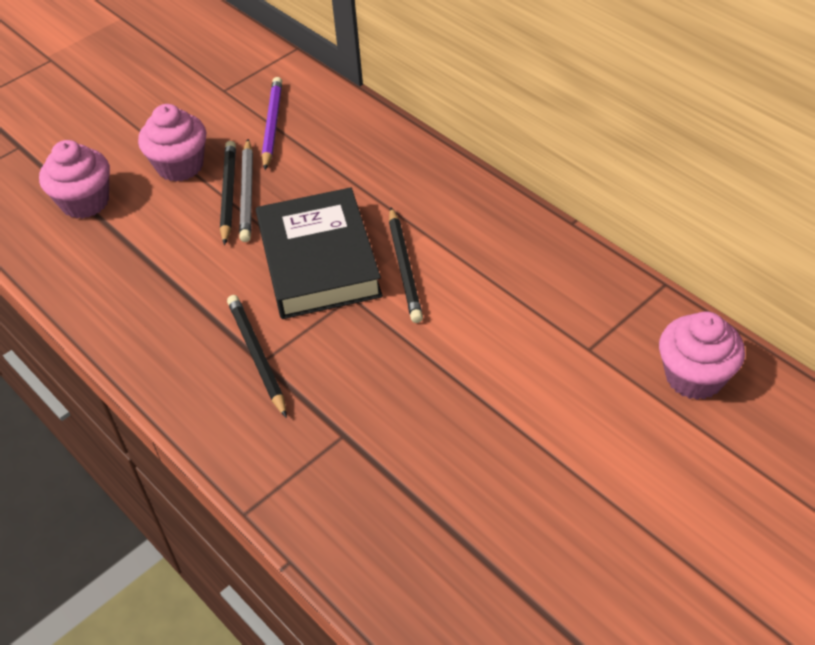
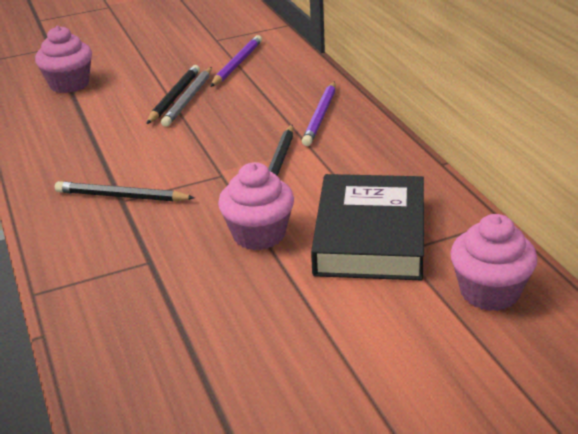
camera: 20 degrees right, 15 degrees down
(180, 166) = (152, 76): pink cupcake -> pink cupcake (259, 234)
(257, 355) = (121, 196): black pencil -> black pencil turned 75 degrees counterclockwise
(319, 261) = (212, 148): black book -> black book (370, 236)
(411, 185) = (320, 116): none -> purple pencil

